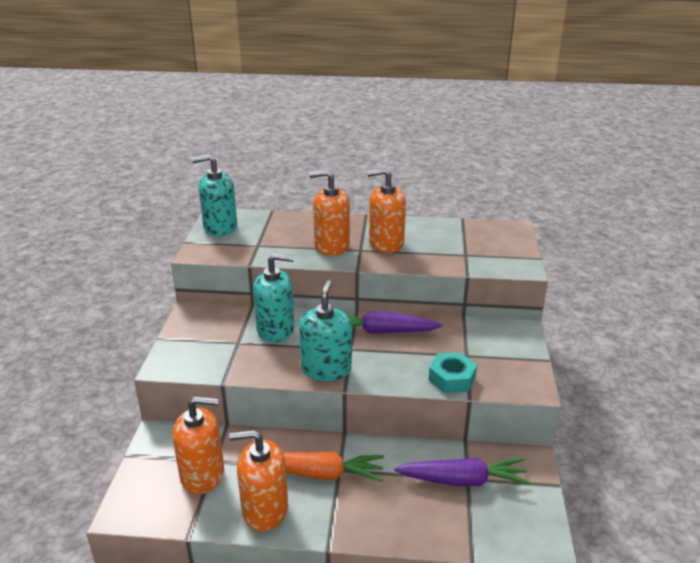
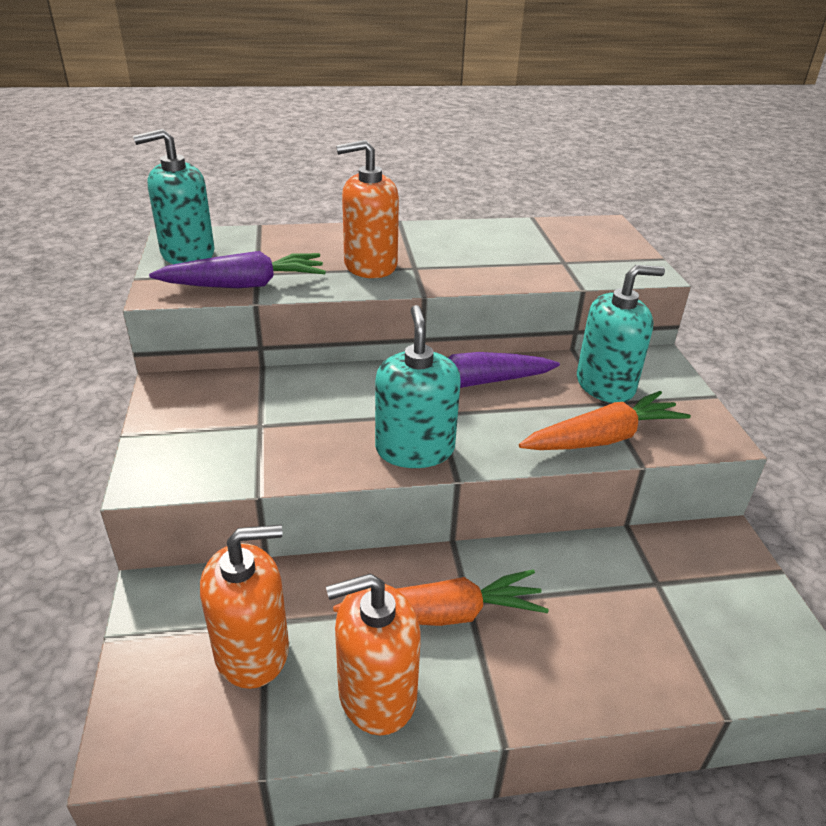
camera: 15 degrees left, 5 degrees up
(276, 329) = (312, 398): turquoise soap dispenser -> turquoise soap dispenser (605, 385)
(386, 243) = (447, 256): orange soap dispenser -> none
(452, 378) = (602, 438): turquoise nut -> orange carrot
(463, 480) = (653, 587): purple carrot -> purple carrot (245, 285)

